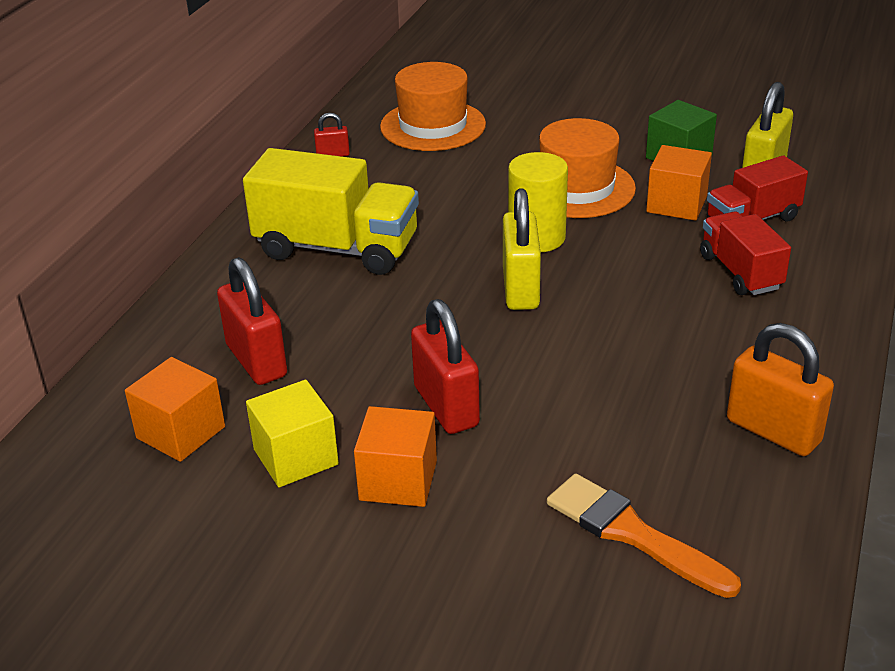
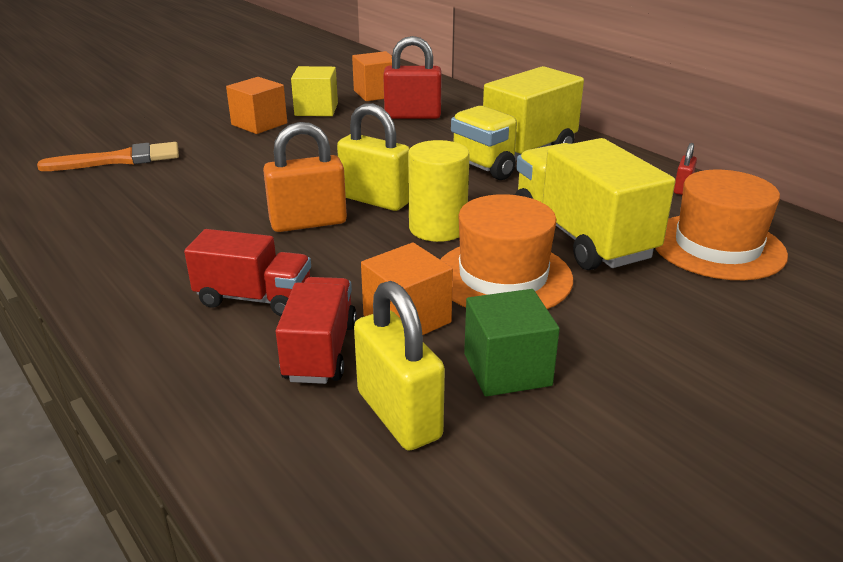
camera: 120 degrees right, 5 degrees down
(446, 406) = (293, 147): red padlock -> none
(476, 175) = (581, 236): none -> yellow truck
(773, 431) = (92, 225): orange padlock -> orange padlock (308, 223)

